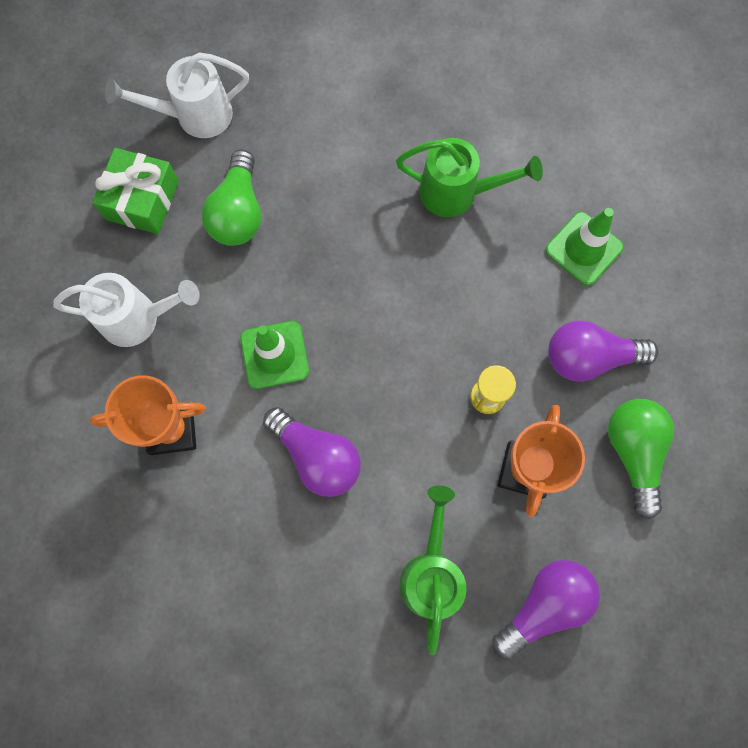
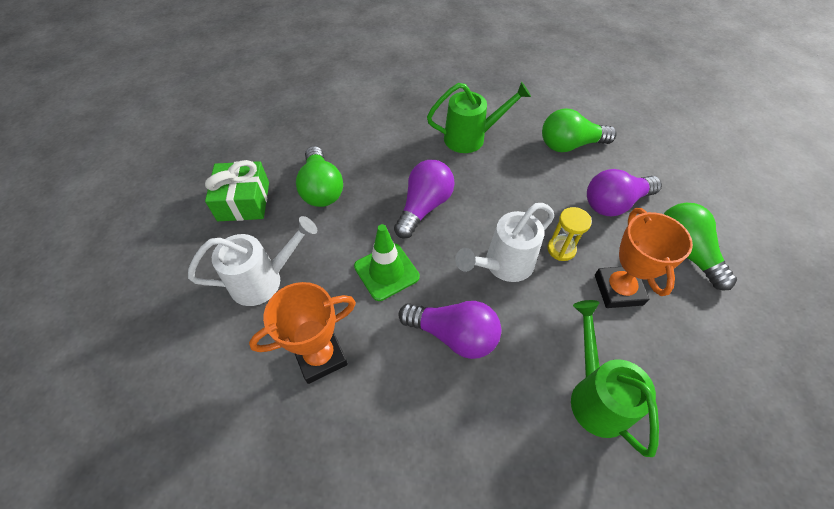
camera: 20 degrees left, 20 degrees down
(195, 116) = (269, 143): white watering can -> white watering can (503, 265)
(544, 605) = (699, 387): purple light bulb -> purple light bulb (424, 207)
(583, 249) = (570, 145): green traffic cone -> green light bulb

